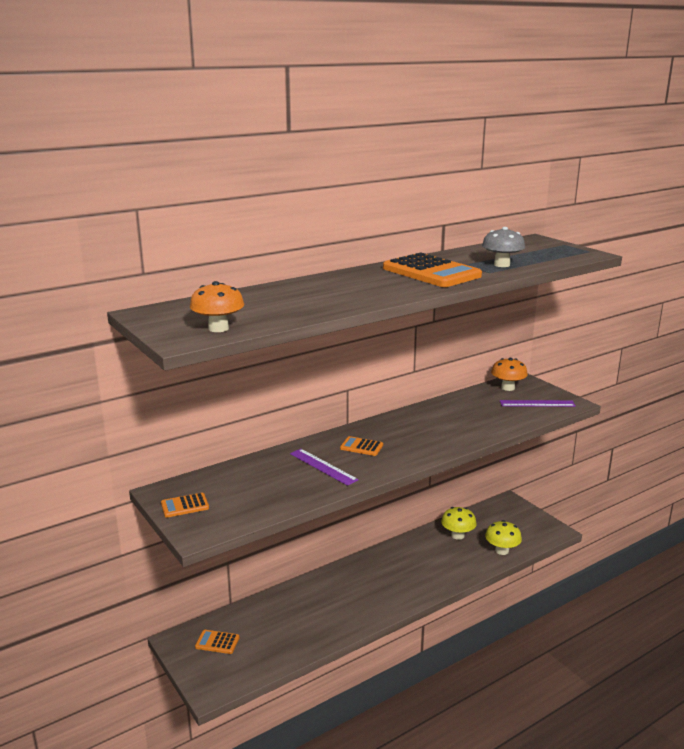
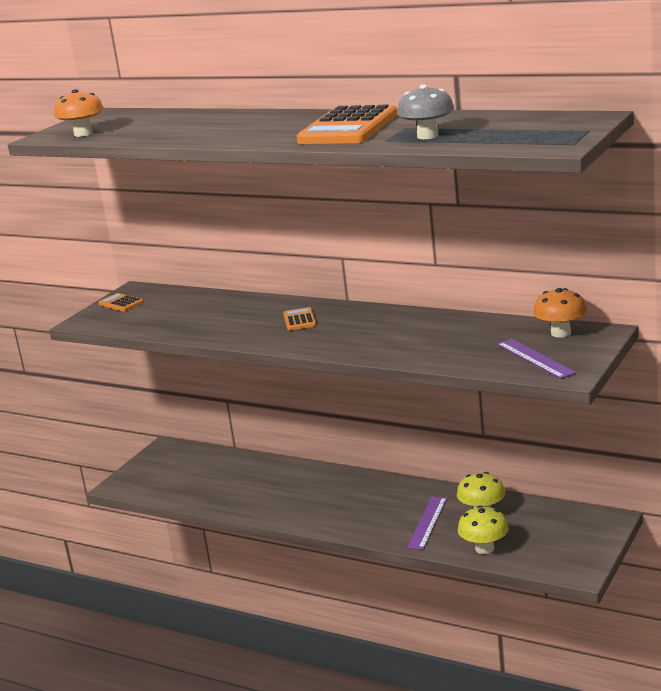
camera: 65 degrees right, 0 degrees up
(217, 642) = (177, 463): orange calculator -> none
(323, 466) = (240, 320): purple ruler -> purple ruler (427, 522)

